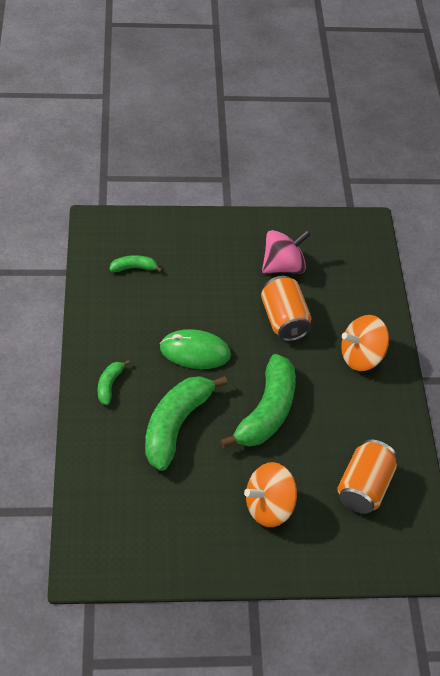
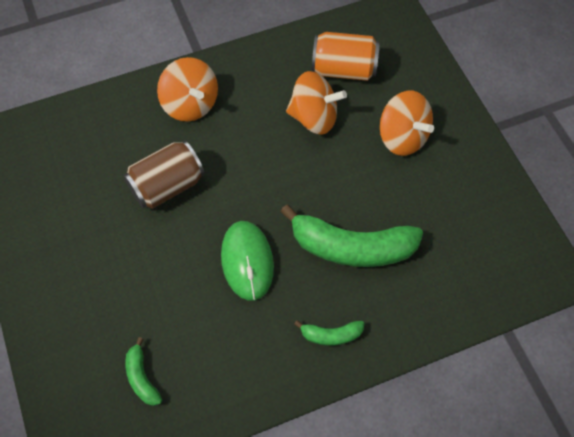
camera: 105 degrees left, 10 degrees up
(266, 411) = (296, 169): green banana -> none
(283, 266) = (85, 209): pink spinning top -> none
(284, 320) = (167, 186): orange can -> brown can
(316, 443) = (314, 117): none -> orange spinning top

